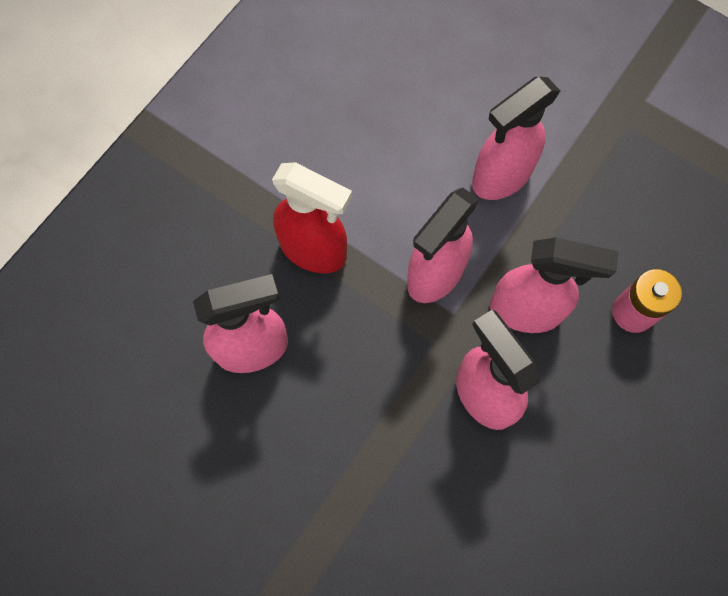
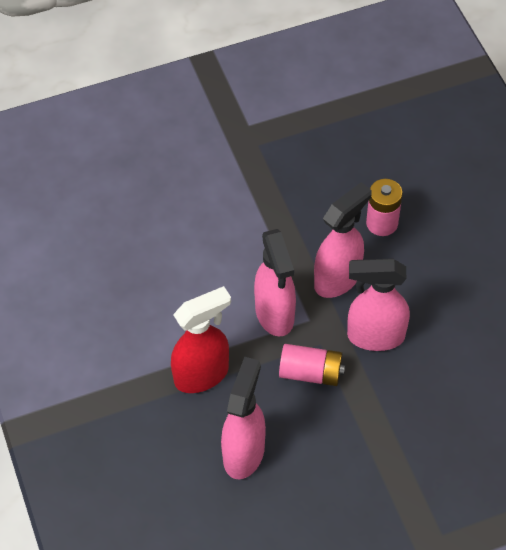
camera: 55 degrees left, 15 degrees down
(391, 356) = (310, 373): none -> pink battery
(500, 177) = (237, 236): pink spray bottle -> none

